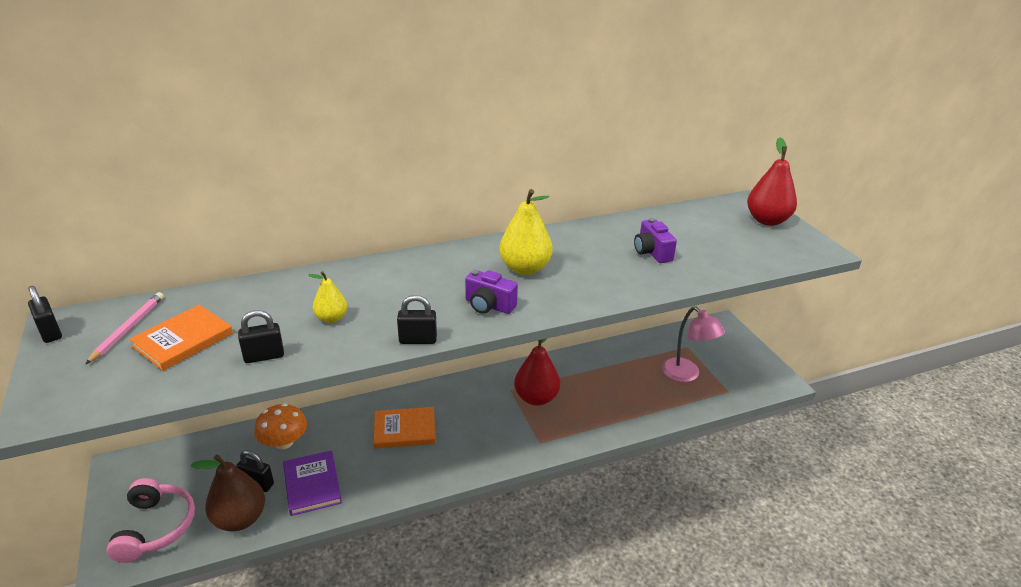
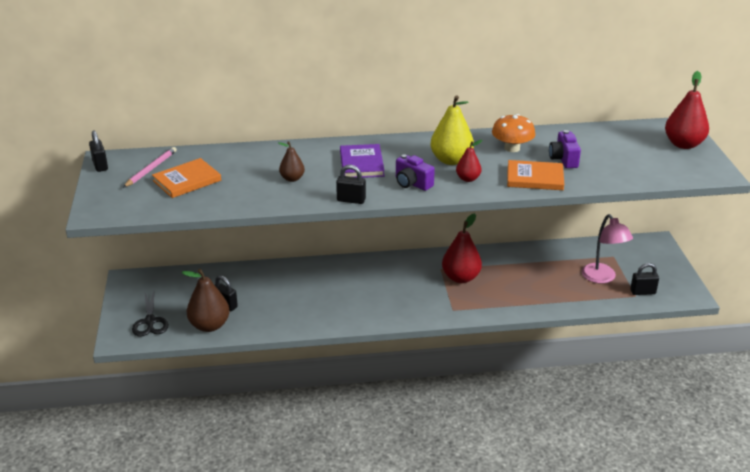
camera: 15 degrees right, 0 degrees up
(155, 527) = (150, 321): pink headphones -> black scissors
(264, 356) = (240, 197): black padlock -> black padlock (642, 292)
(284, 442) = (249, 281): orange mushroom -> orange mushroom (512, 148)
(312, 484) = (265, 312): purple book -> purple book (361, 164)
(331, 318) = (292, 178): yellow pear -> brown pear
(405, 430) = (345, 285): orange book -> orange book (535, 178)
(554, 291) = (468, 179): none -> red pear

